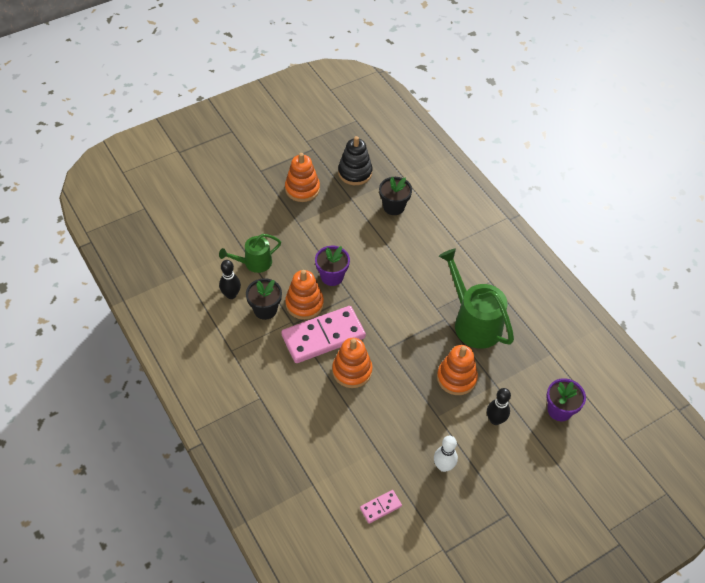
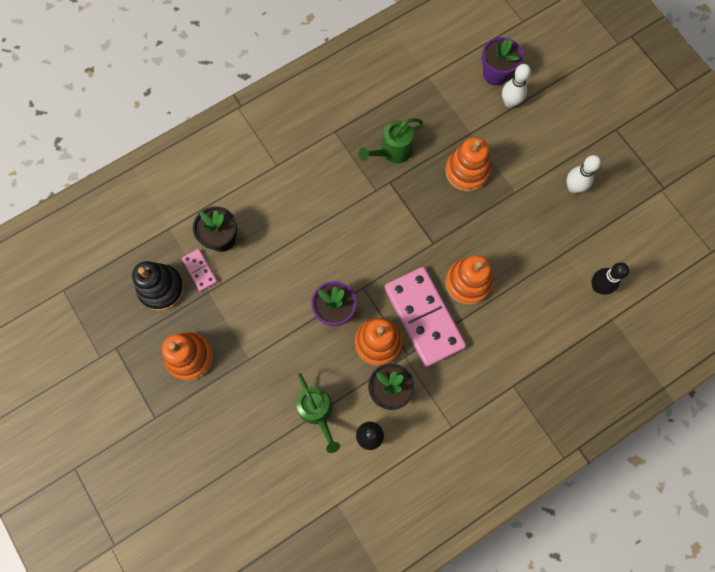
camera: 90 degrees left, 20 degrees up
(380, 507) = (627, 249): pink domino -> pink domino (200, 270)
(473, 322) = (392, 151): green watering can -> green watering can, size x0.59
(495, 420) = (514, 135): black bowling pin -> black bowling pin (598, 286)
(529, 419) = (510, 102): none -> white bowling pin

